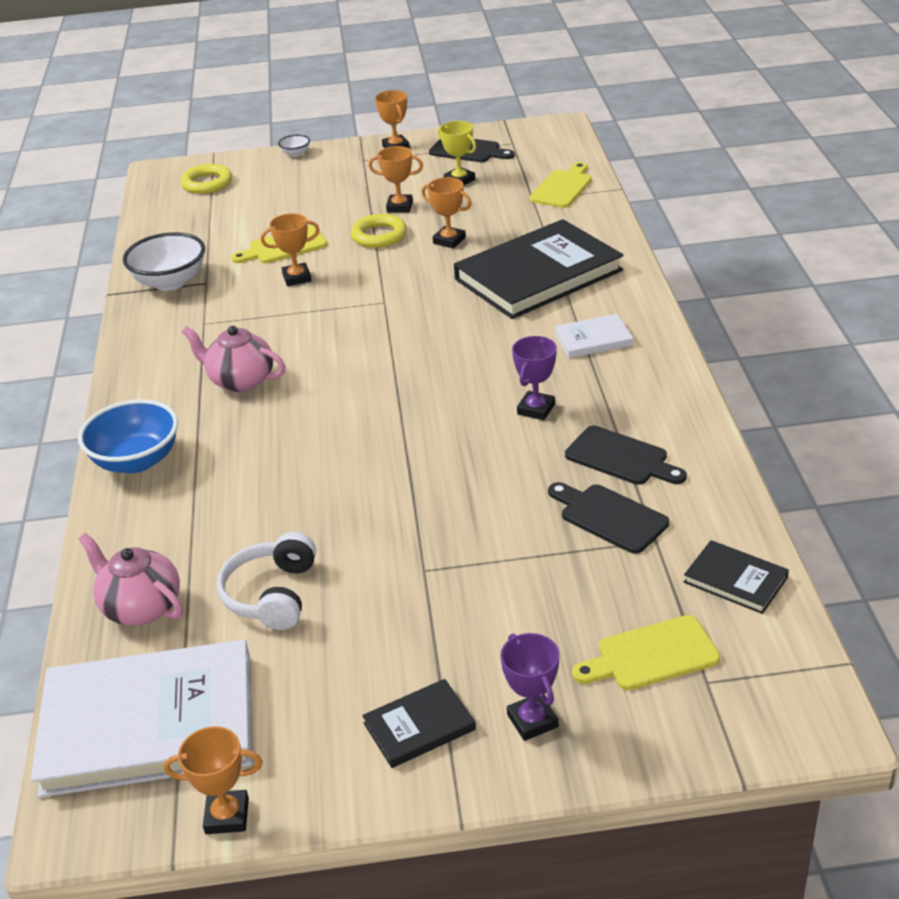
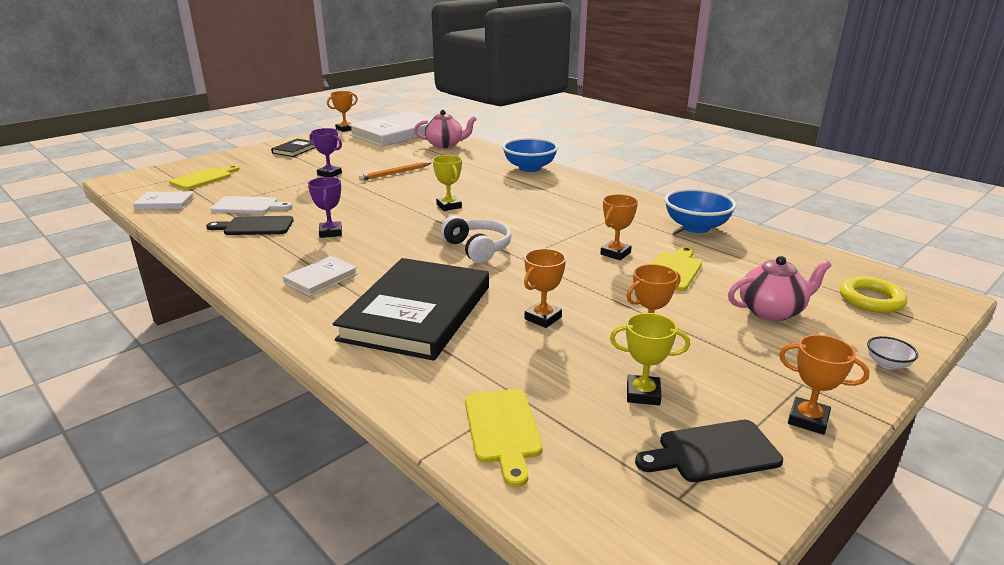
camera: 140 degrees right, 10 degrees down
(170, 282) = (696, 227): white bowl -> blue bowl
(240, 380) = (538, 200): pink teapot -> pink teapot (771, 311)
(272, 594) = (395, 157): white headphones -> white headphones (477, 248)
(331, 530) = (395, 173): none -> orange pencil
(353, 410) = (449, 206): none -> yellow trophy
(379, 235) = (614, 302): yellow ring -> none
(449, 240) = (543, 318): orange trophy -> orange trophy turned 45 degrees counterclockwise
(532, 721) = (249, 158): purple trophy -> purple trophy (329, 174)
(609, 517) = (248, 206): black cutting board -> white cutting board
(735, 580) = (165, 203): black book -> white book

